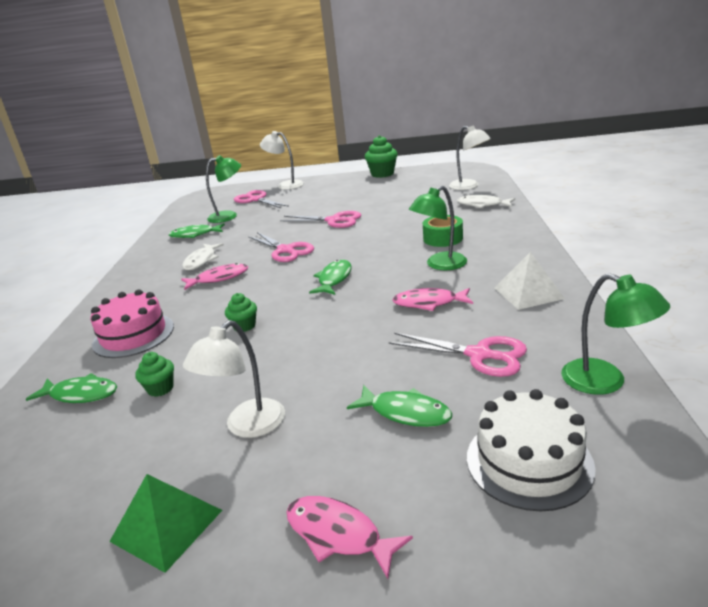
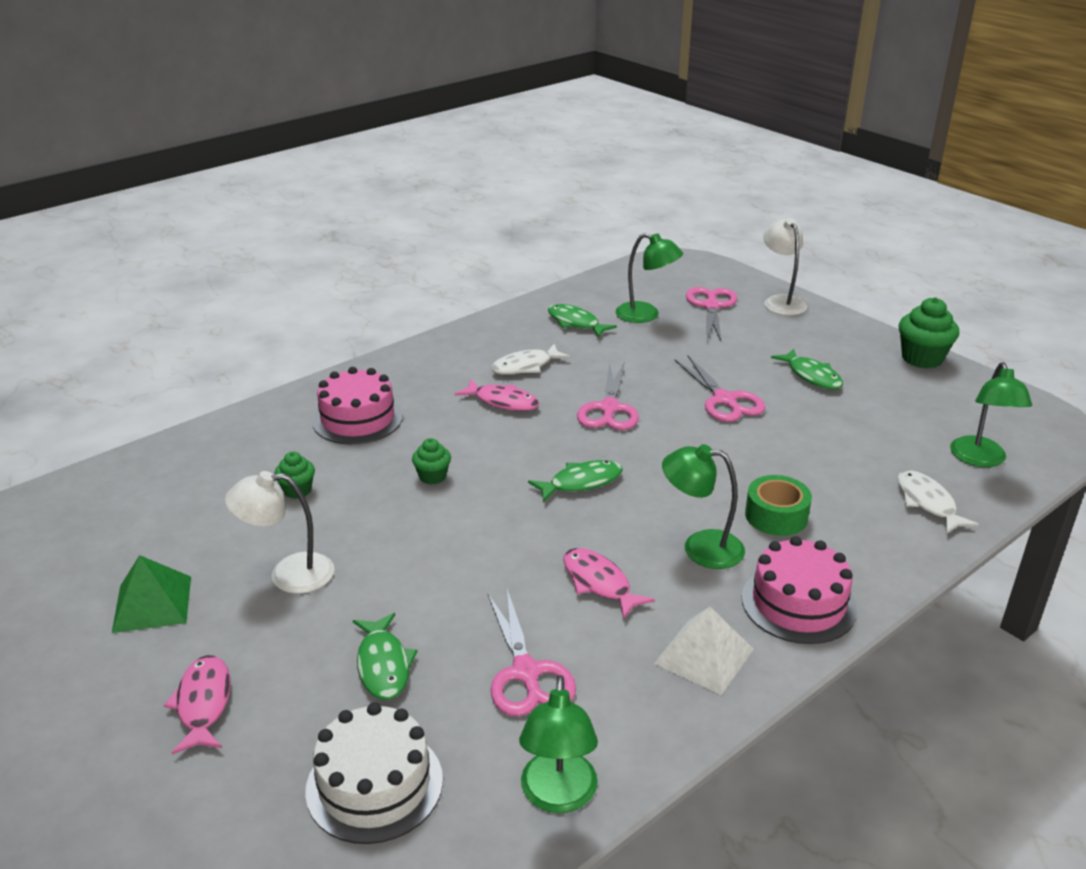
camera: 45 degrees right, 5 degrees up
(81, 394) = (255, 452): green fish -> green fish (812, 376)
(469, 186) = (980, 459): white lamp -> green lamp
(516, 255) = (798, 603): none -> pink cake

